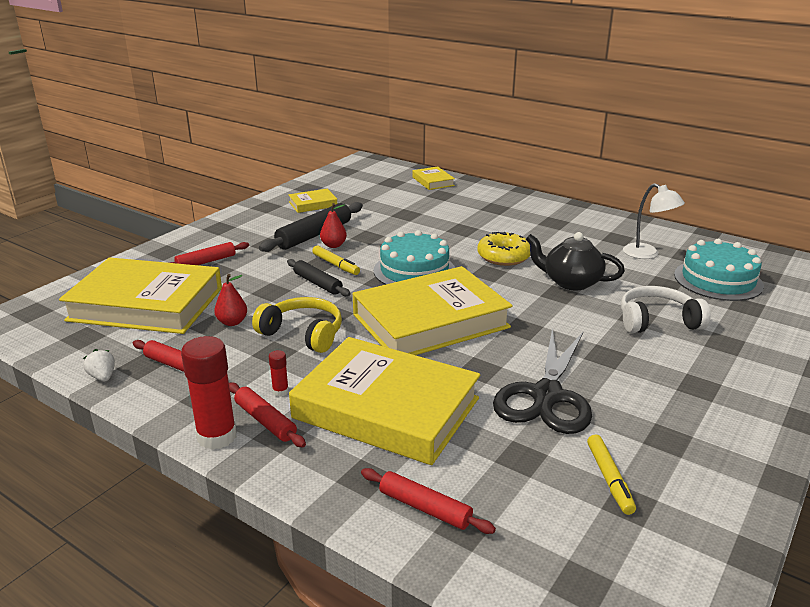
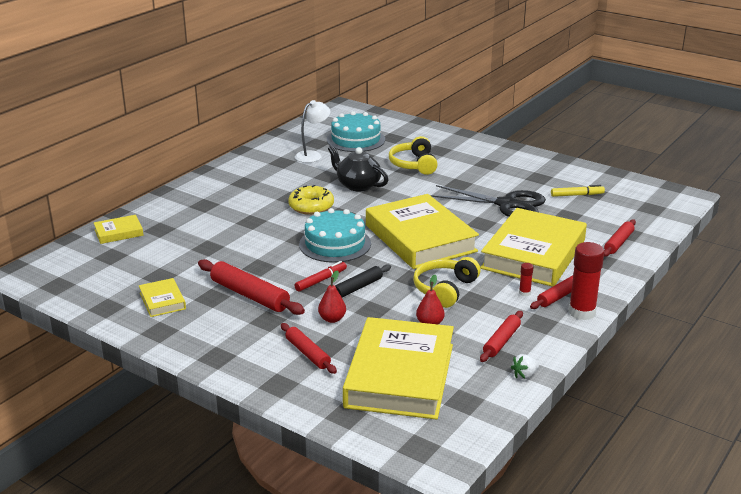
camera: 90 degrees left, 0 degrees up
(314, 235) = (249, 295): black rolling pin -> red rolling pin
(333, 245) = (277, 283): red pear -> red pear (332, 319)
(335, 265) = (320, 280): yellow marker -> red marker
(571, 282) = (358, 185): black teapot -> black teapot turned 105 degrees clockwise
(657, 321) = (414, 164): white headphones -> yellow headphones

